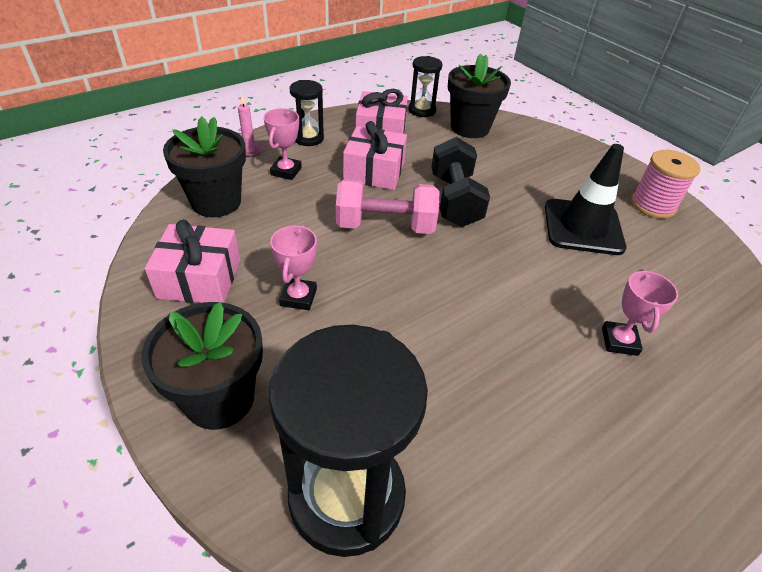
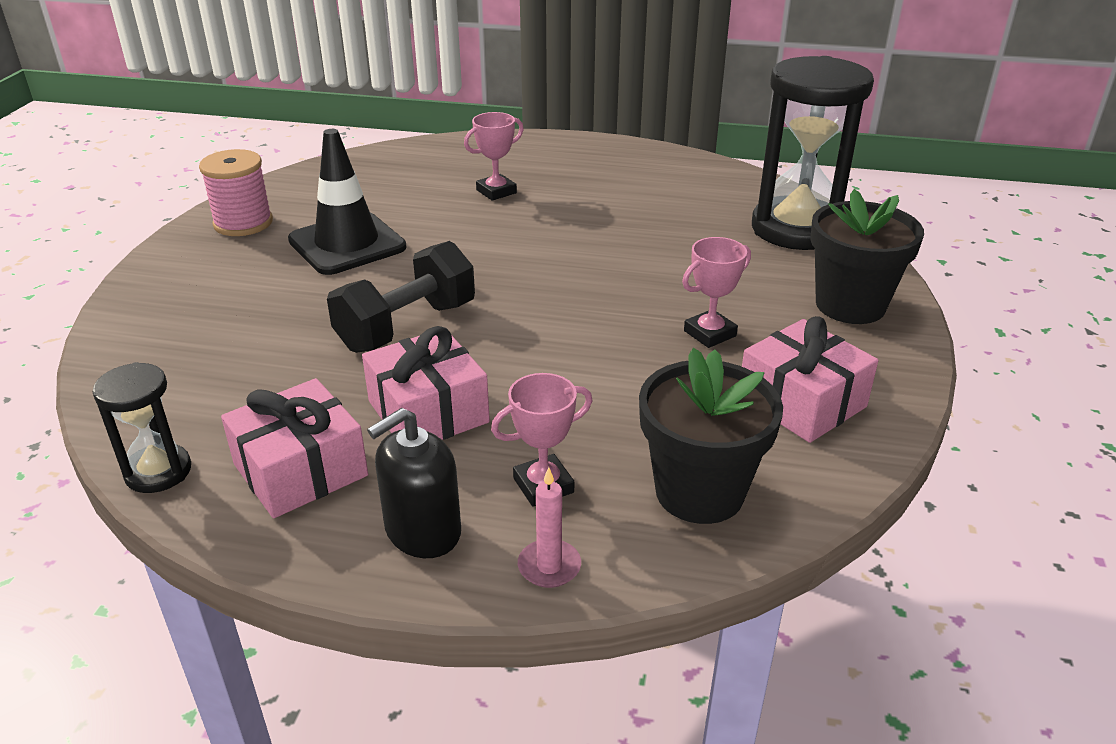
camera: 130 degrees left, 10 degrees down
(308, 138) = (422, 531): black hourglass -> black soap dispenser
(385, 226) = (528, 344): pink dumbbell -> none
(470, 128) = (176, 397): black flower pot -> none

